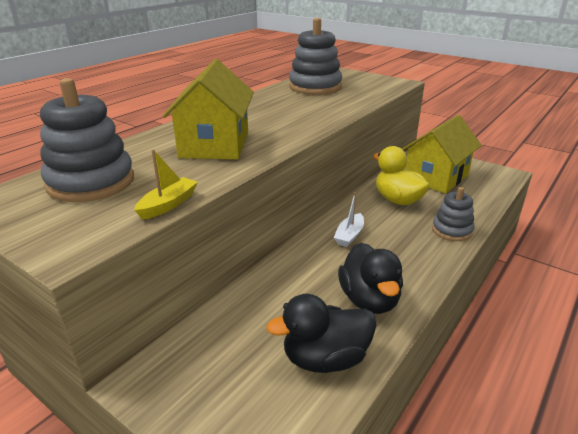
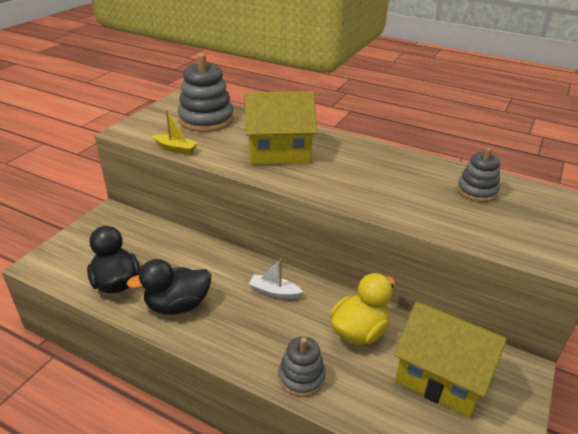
camera: 80 degrees right, 5 degrees up
(315, 87) = (476, 191): grey stacking toy -> grey stacking toy, size x0.60

